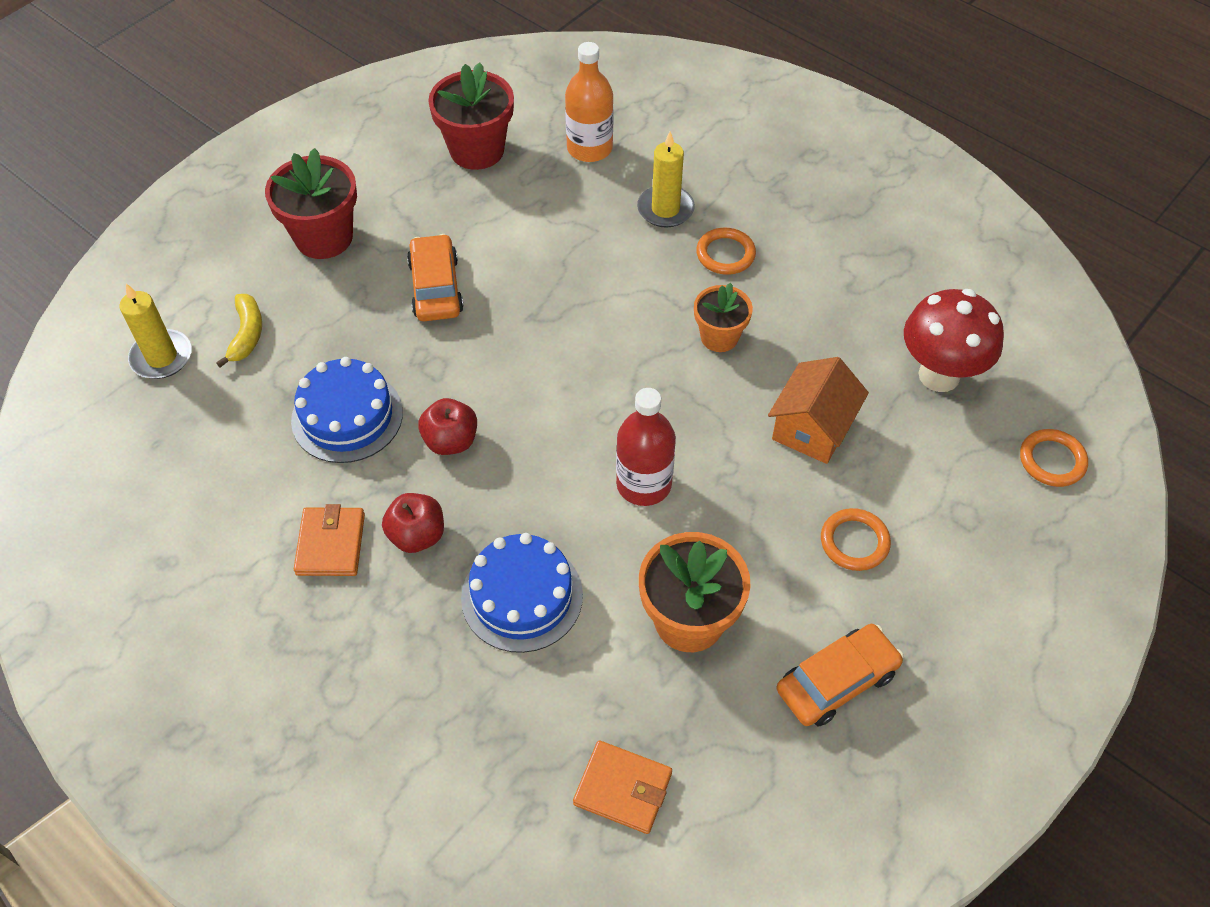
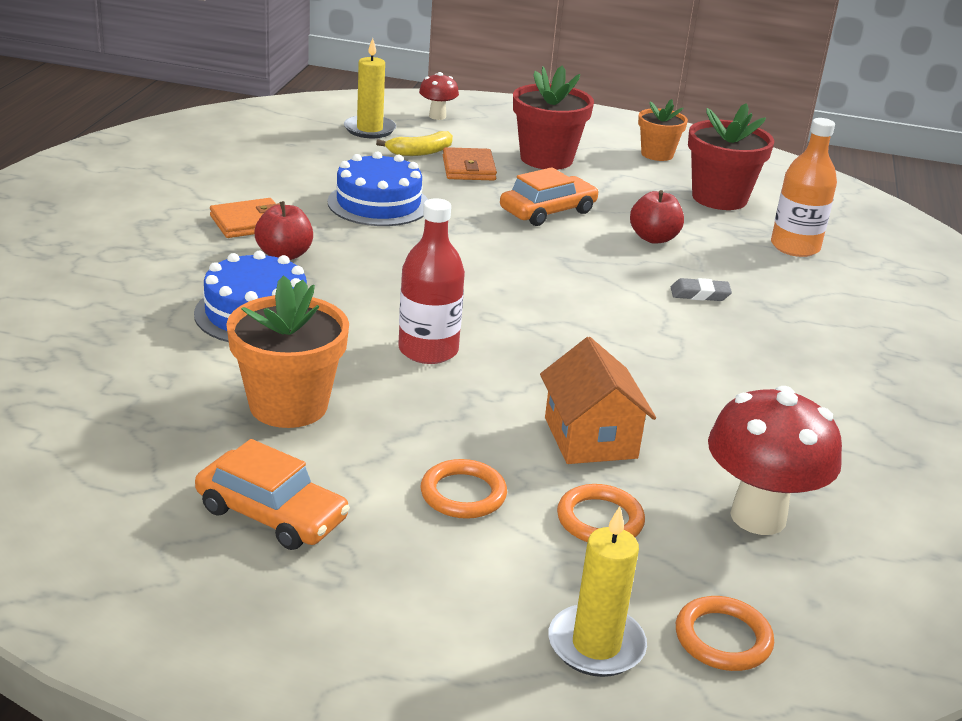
camera: 60 degrees right, 25 degrees down
(164, 283) = (437, 116): none -> red mushroom
(451, 441) = (393, 249): red apple -> red apple (653, 238)
(623, 789) = (78, 404): orange wallet -> orange wallet (468, 168)
(637, 253) = (700, 294): none -> grey eraser
(665, 209) = (773, 299): yellow candle -> yellow candle (596, 645)
(719, 337) = (649, 358): orange flower pot -> orange flower pot (657, 154)
(725, 254) = (759, 342): orange ring -> orange ring (600, 520)
(812, 428) = (590, 438): orange house -> orange house turned 75 degrees clockwise

